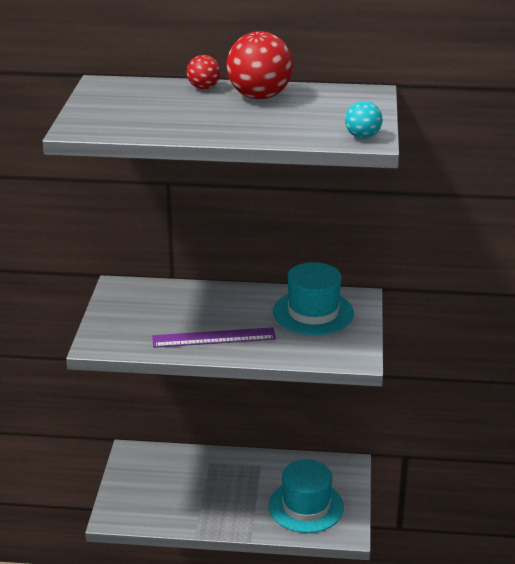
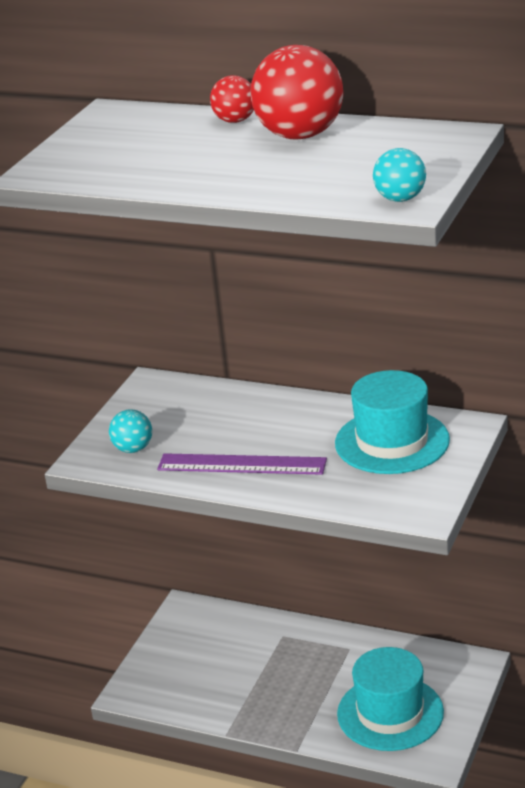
camera: 20 degrees right, 0 degrees up
(127, 334) = (133, 449): none -> turquoise ball

